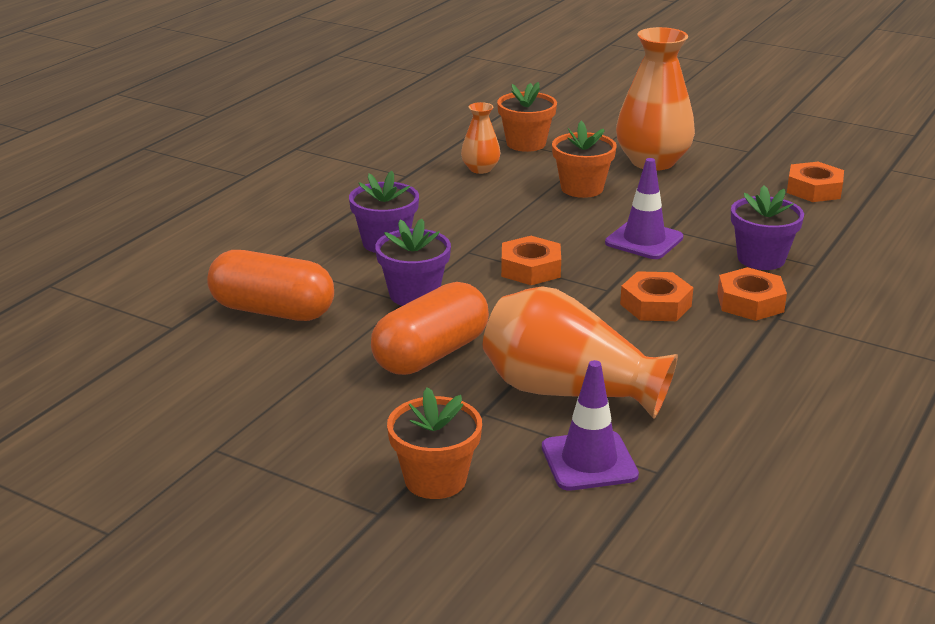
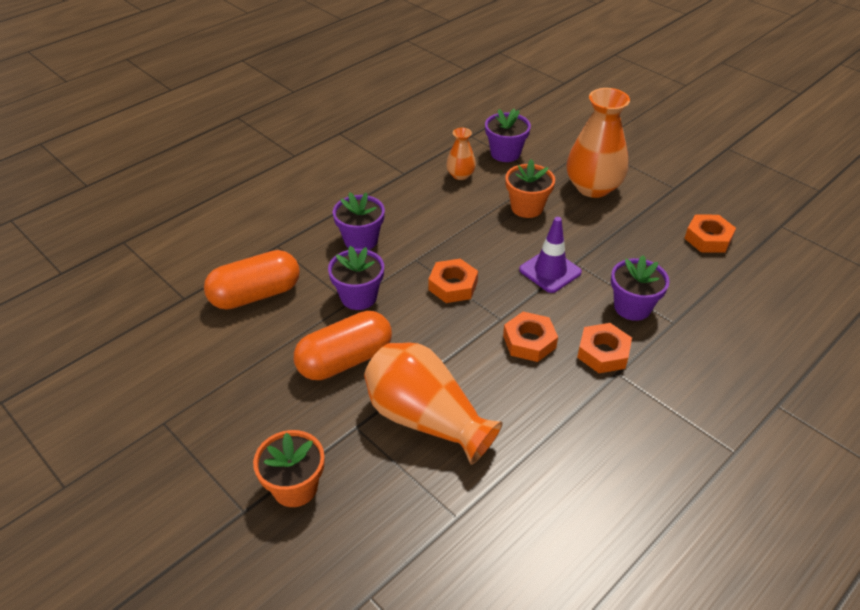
camera: 15 degrees right, 15 degrees up
(272, 311) = (256, 295): orange capsule -> orange capsule turned 60 degrees counterclockwise
(526, 143) = (505, 153): orange flower pot -> purple flower pot
(589, 461) = (410, 494): purple traffic cone -> none

